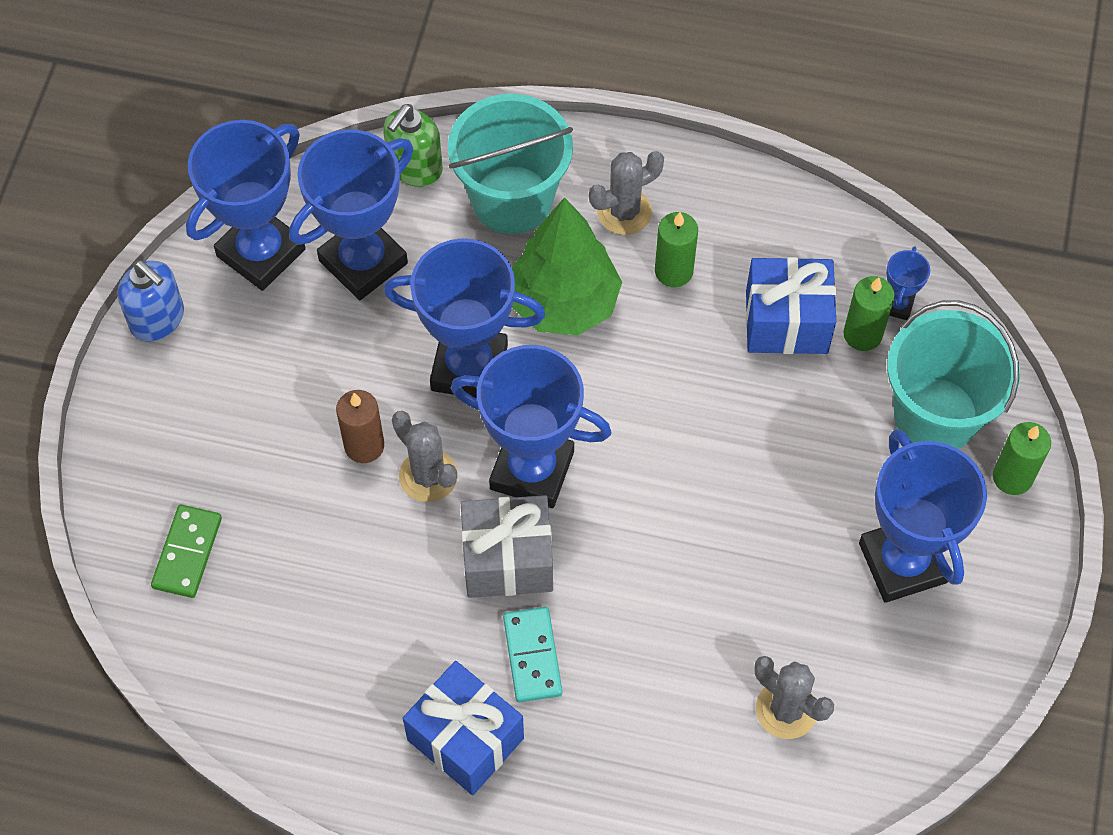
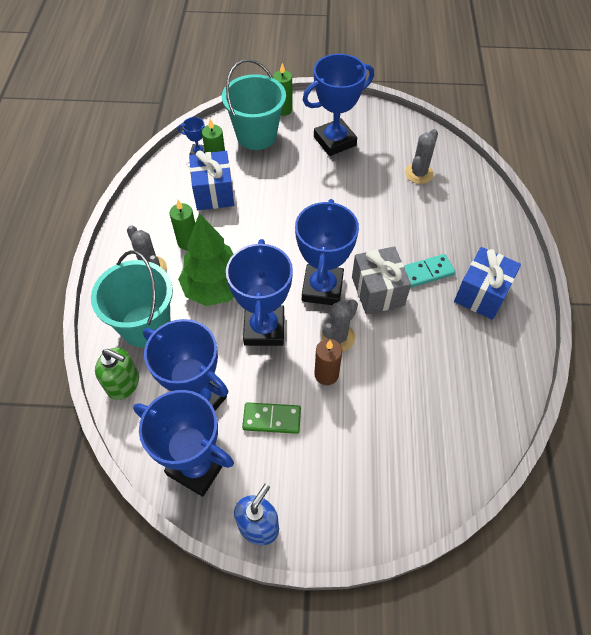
camera: 100 degrees left, 5 degrees down
(187, 553) = (423, 461): green domino -> green domino (272, 419)

